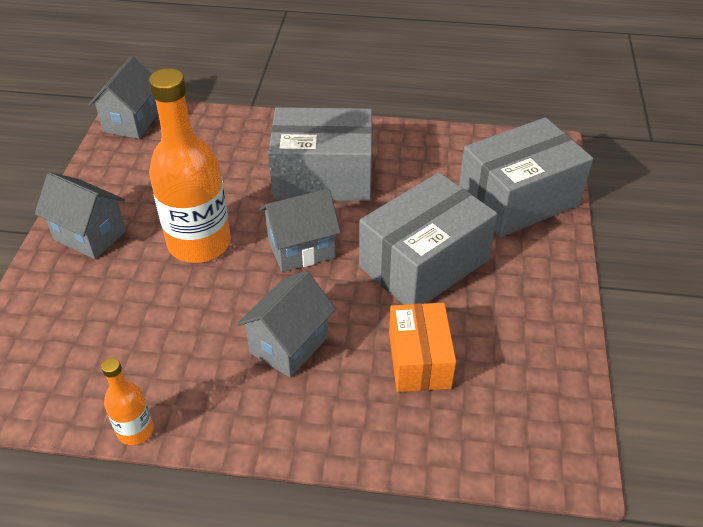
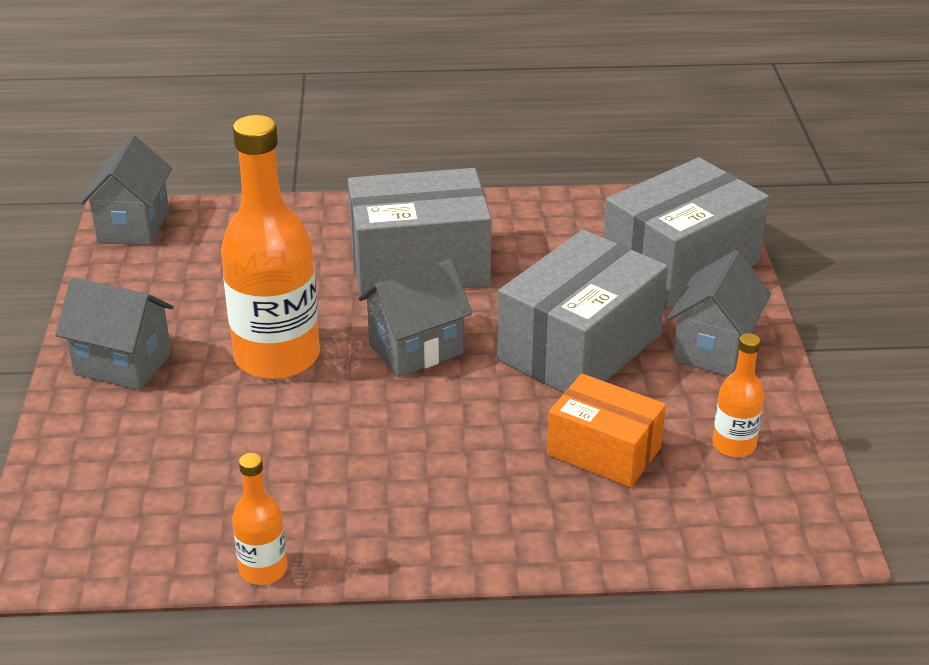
camera: 10 degrees left, 10 degrees down
(289, 344) = (433, 454): grey house -> grey house (714, 349)
(419, 360) = (604, 451): orange box -> orange box turned 45 degrees counterclockwise
(523, 369) = (734, 445): none -> orange bottle

